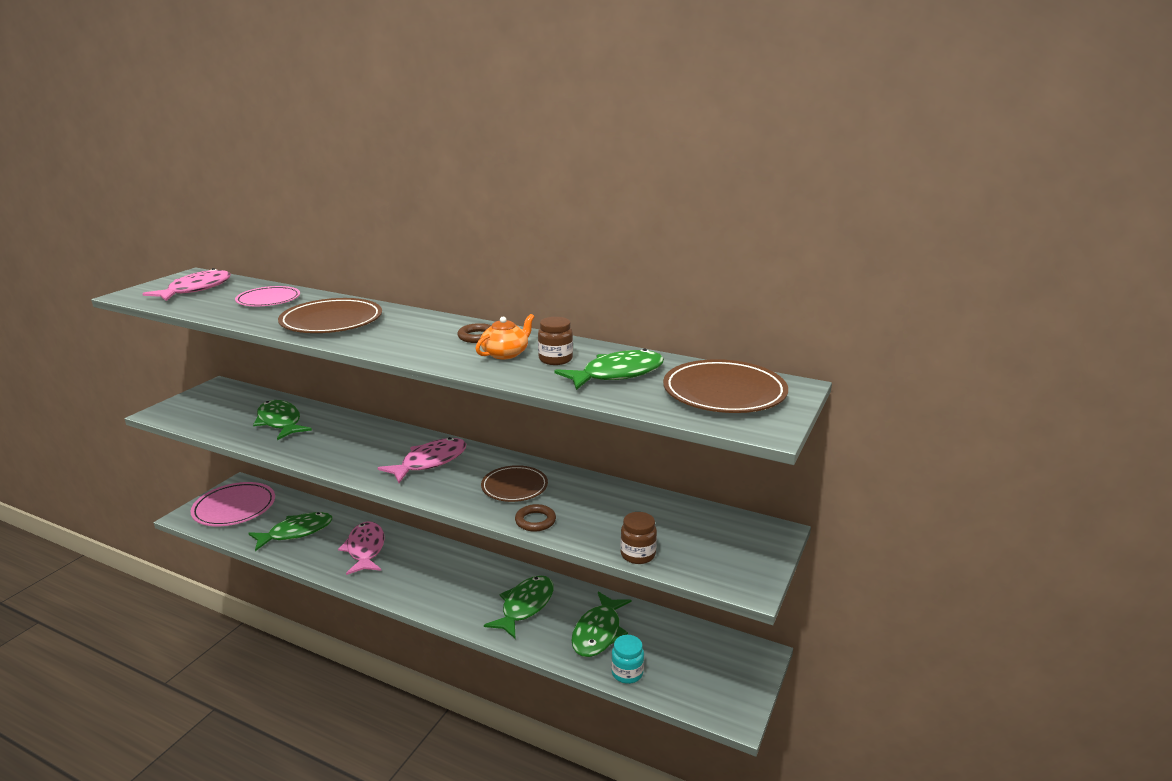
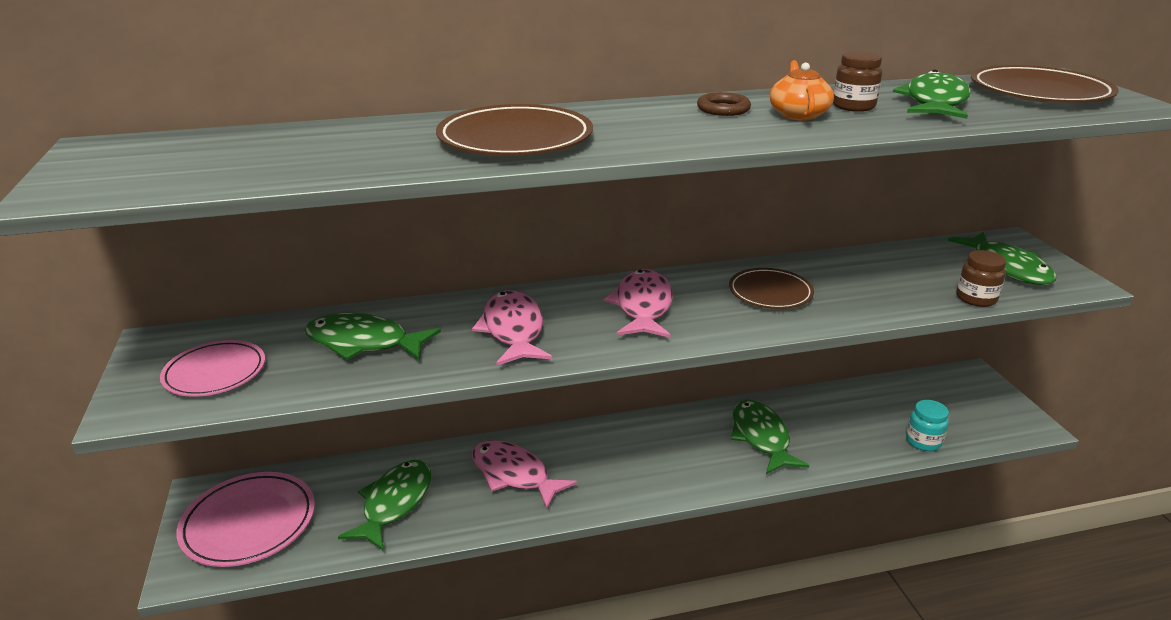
camera: 40 degrees left, 5 degrees up
(196, 289) = (169, 159): pink fish -> pink fish (513, 330)
(268, 300) = (343, 141): pink plate -> pink plate (215, 373)
(535, 521) = (851, 311): brown ring -> none
(598, 632) = (851, 423): green fish -> green fish (1007, 267)

